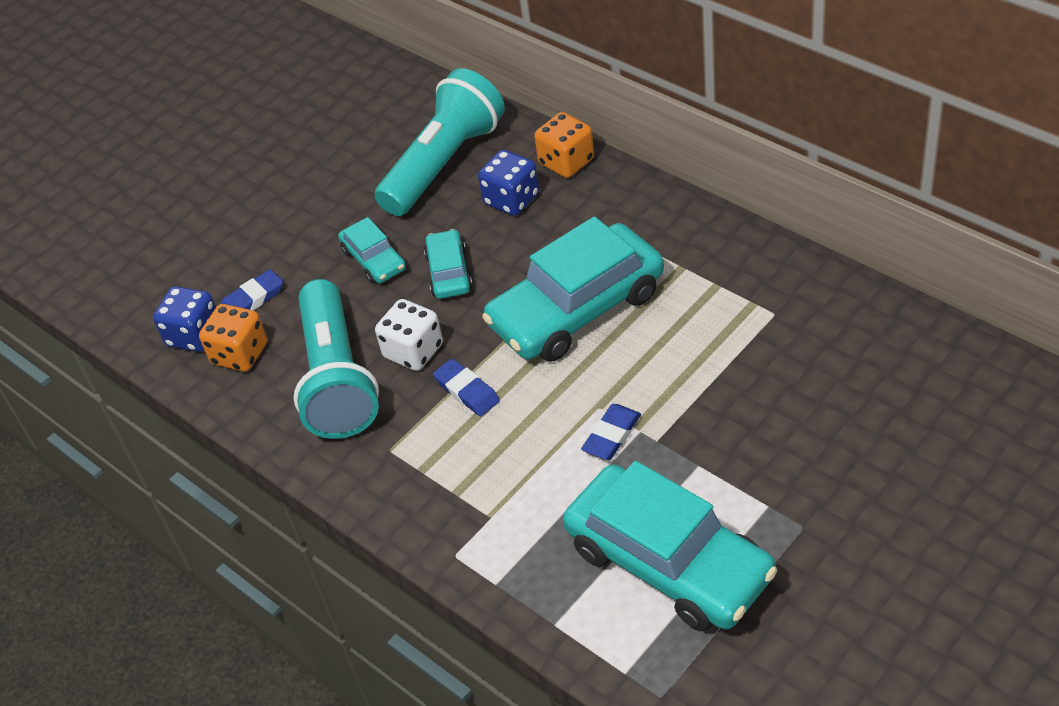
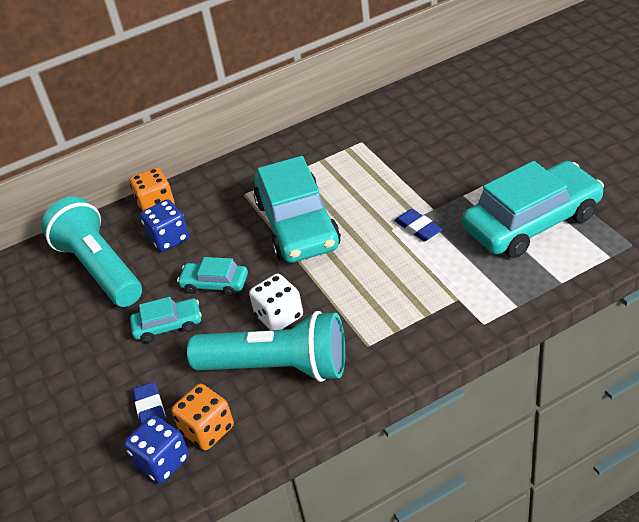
camera: 70 degrees left, 5 degrees down
(466, 391) = (336, 293): blue eraser -> none

